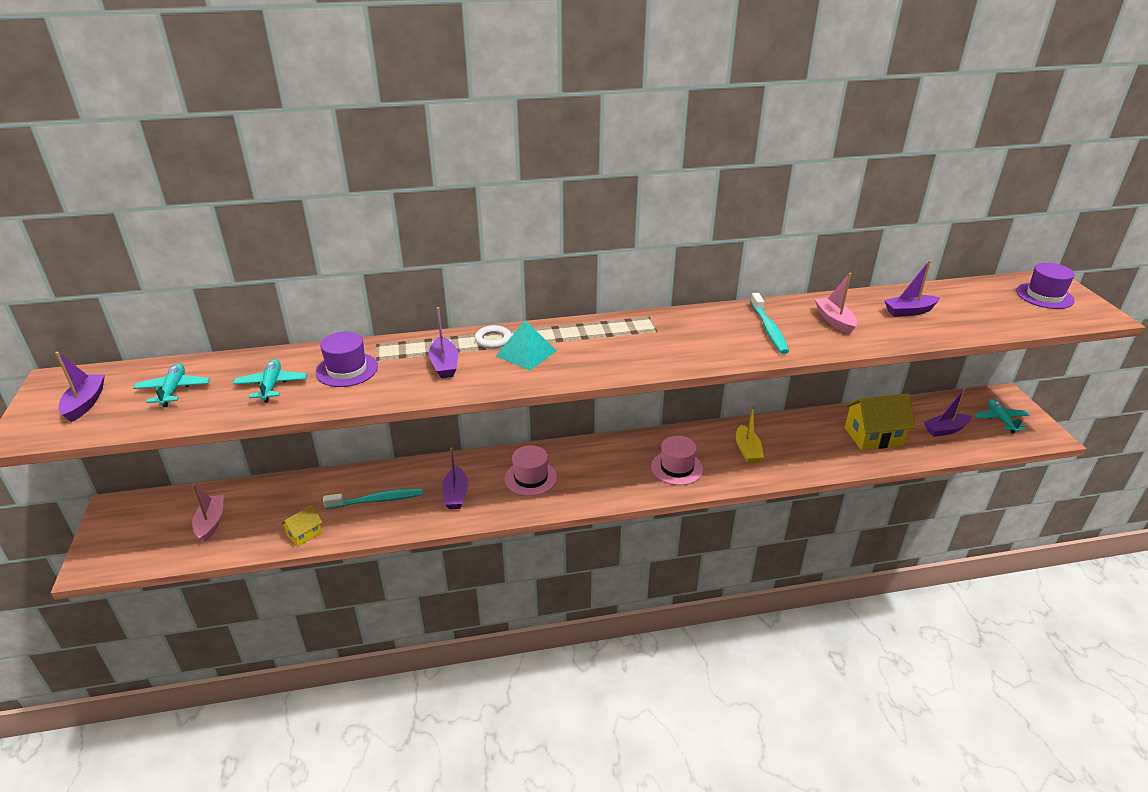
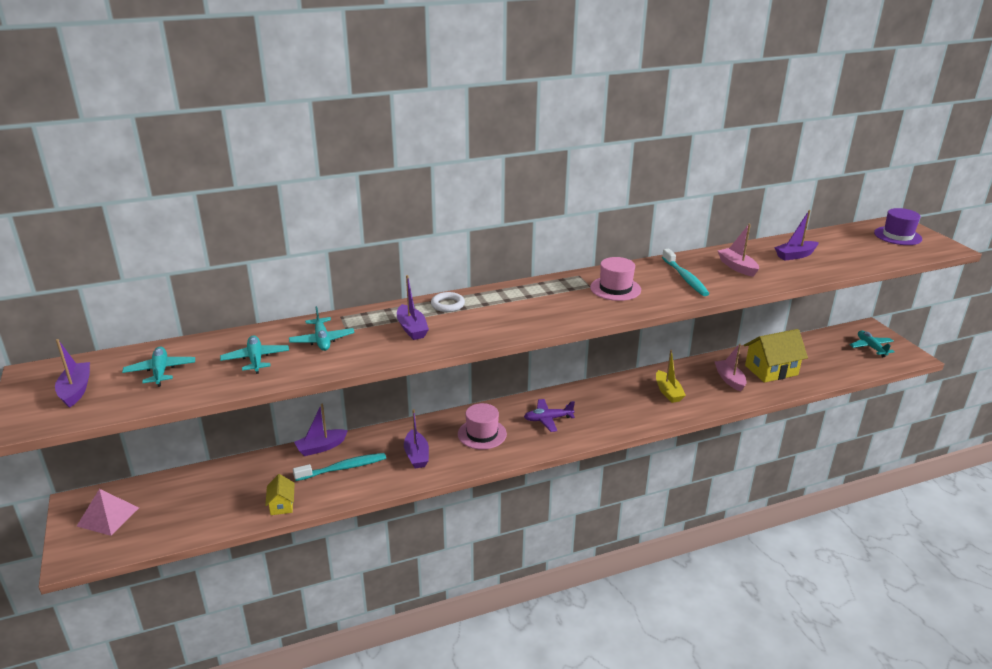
camera: 10 degrees left, 5 degrees down
(136, 526) = (108, 516): none -> pink pyramid
(211, 523) = (184, 505): pink boat -> pink boat (729, 379)
(304, 534) = (282, 505): yellow house -> yellow house turned 45 degrees counterclockwise
(347, 369) = (322, 340): purple hat -> turquoise plane
(526, 353) = (482, 313): turquoise pyramid -> none
(606, 468) = (548, 419): none -> purple plane
(677, 468) = (611, 412): pink hat -> pink hat (615, 288)
(945, 430) = (828, 359): purple boat -> purple boat (321, 447)

